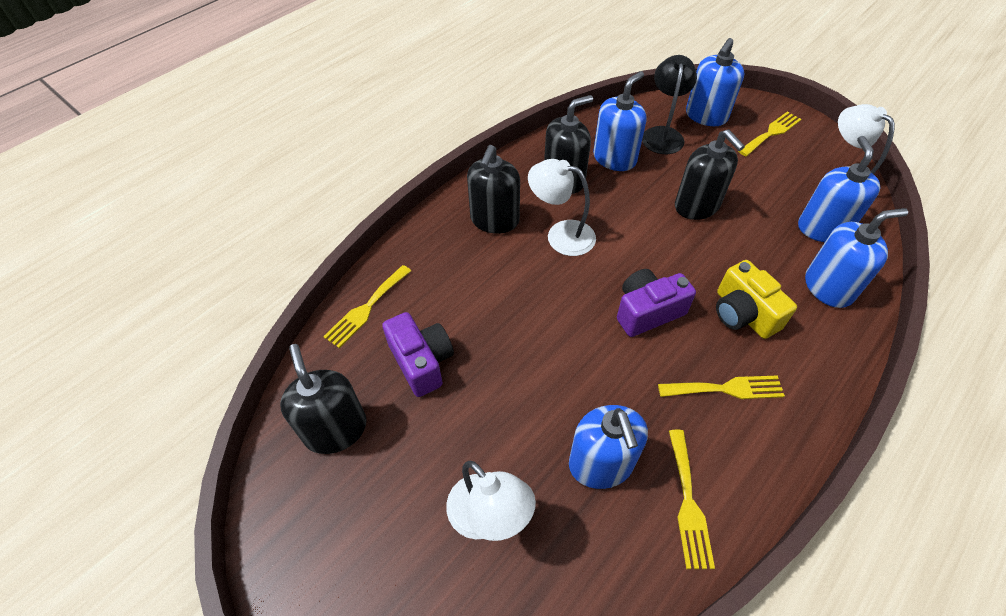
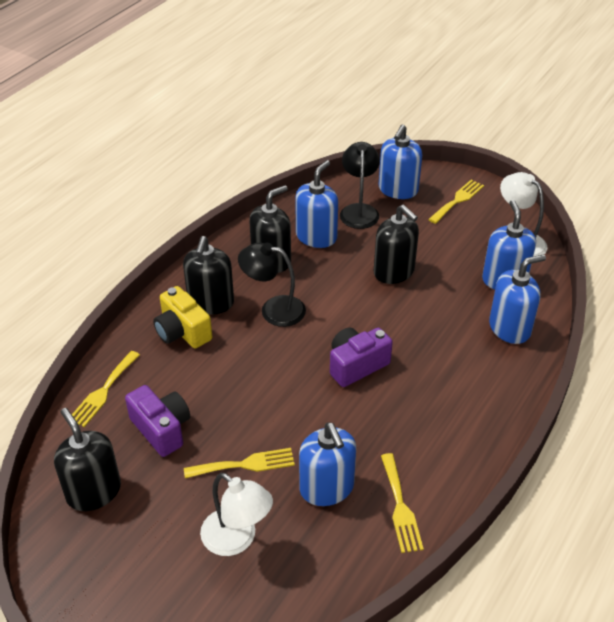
camera: 10 degrees left, 10 degrees down
(561, 235) = (273, 309): white lamp -> black lamp
(726, 389) = (427, 418): yellow fork -> yellow fork (245, 464)
(743, 313) = (438, 357): yellow camera -> yellow camera (182, 331)

